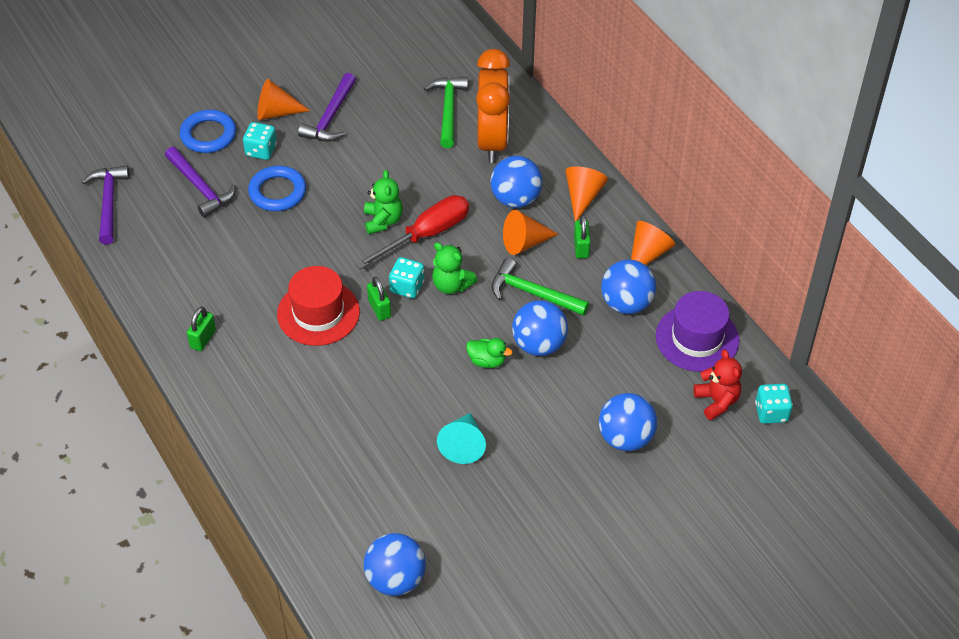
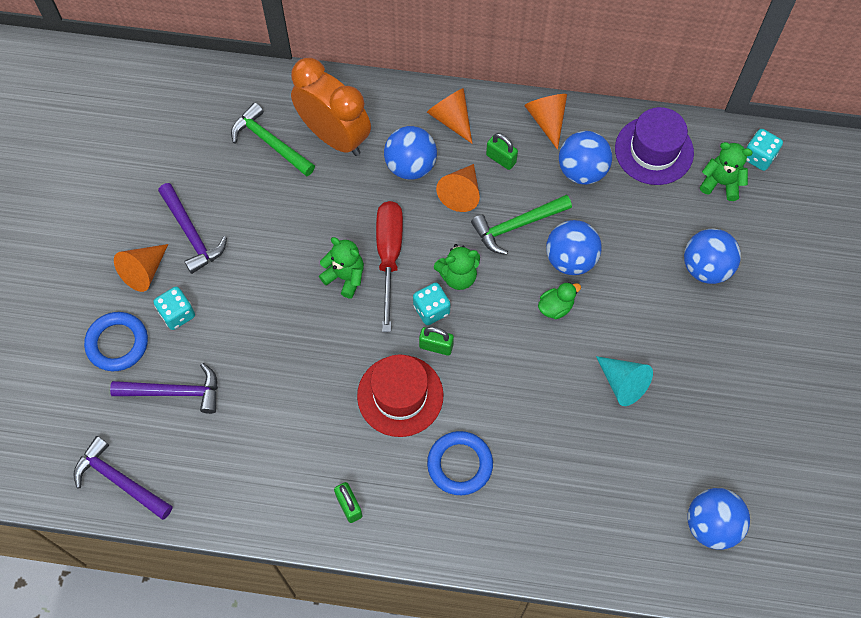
camera: 50 degrees left, 15 degrees up
(277, 192) = (238, 334): blue ring -> blue ring (460, 464)
(717, 401) = (721, 183): red teddy bear -> green teddy bear

